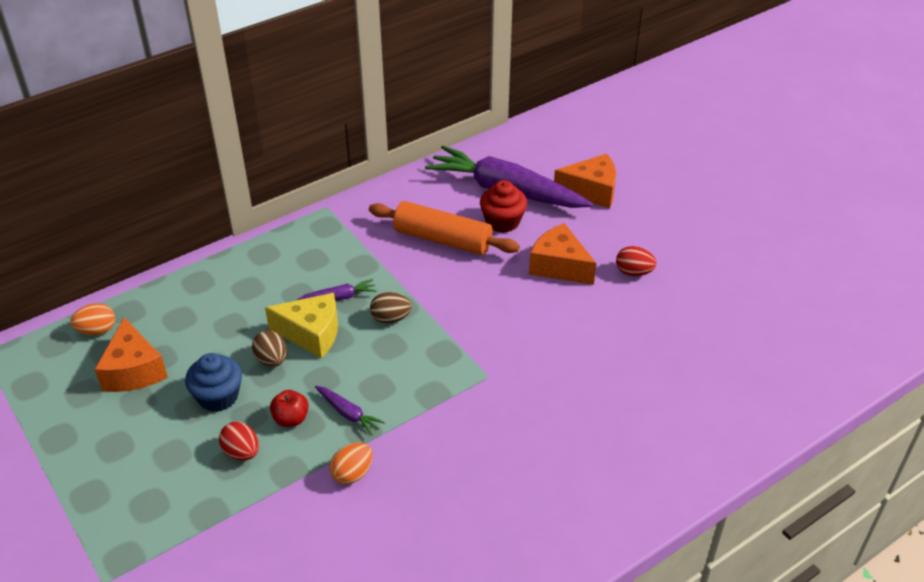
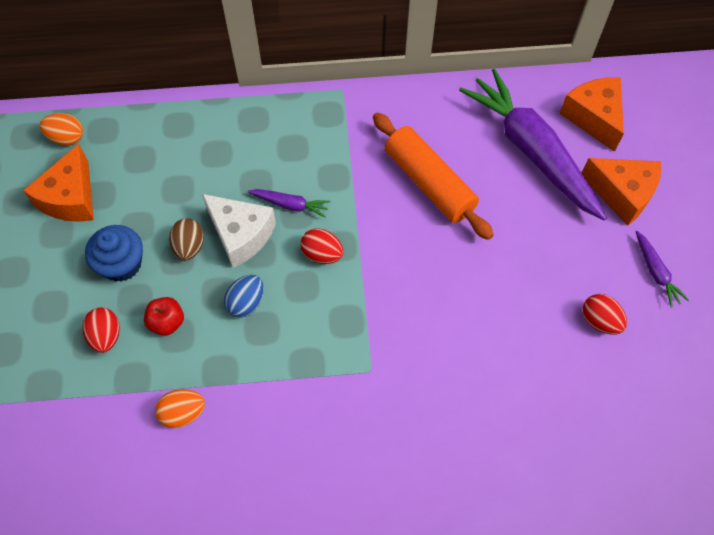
camera: 30 degrees right, 20 degrees up
(311, 334) = (241, 235): yellow cheese -> white cheese
(348, 414) = (219, 344): purple carrot -> purple carrot (656, 272)
(351, 376) = (246, 303): none -> blue egg
(391, 318) = (322, 254): brown egg -> red egg
(502, 221) = (503, 189): red cupcake -> none
(559, 266) = (526, 274): orange cheese -> orange cheese (593, 118)

